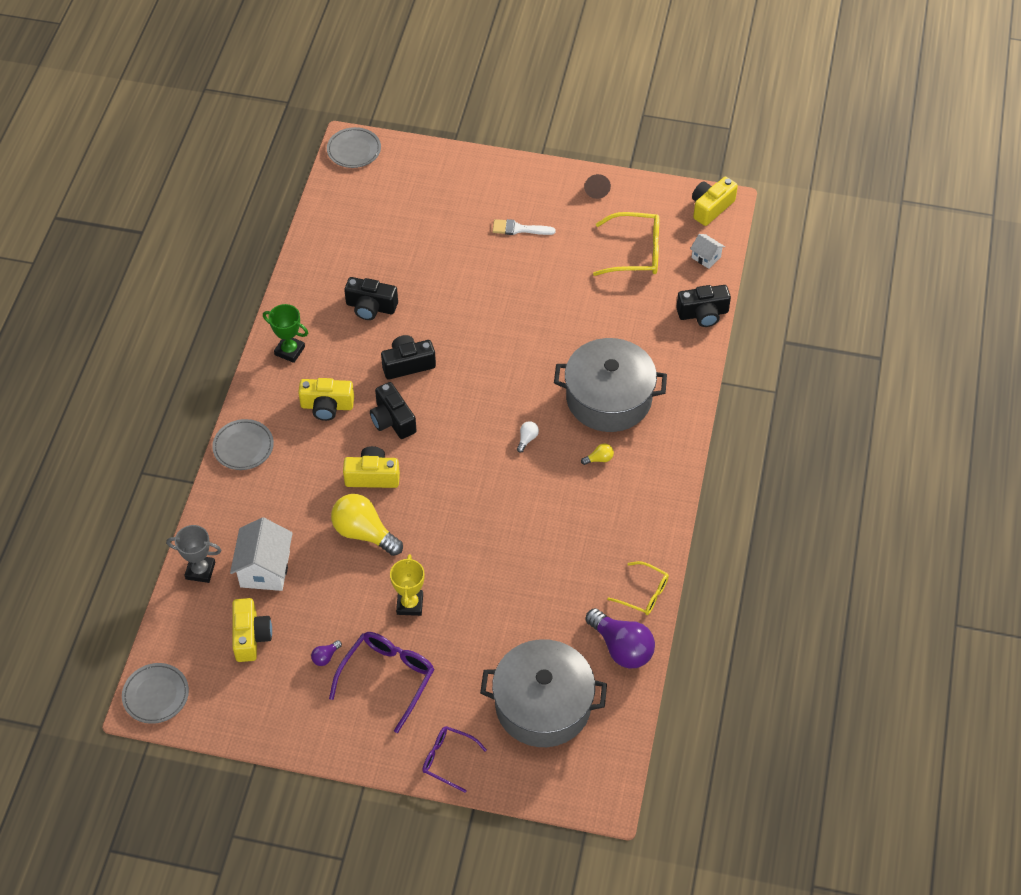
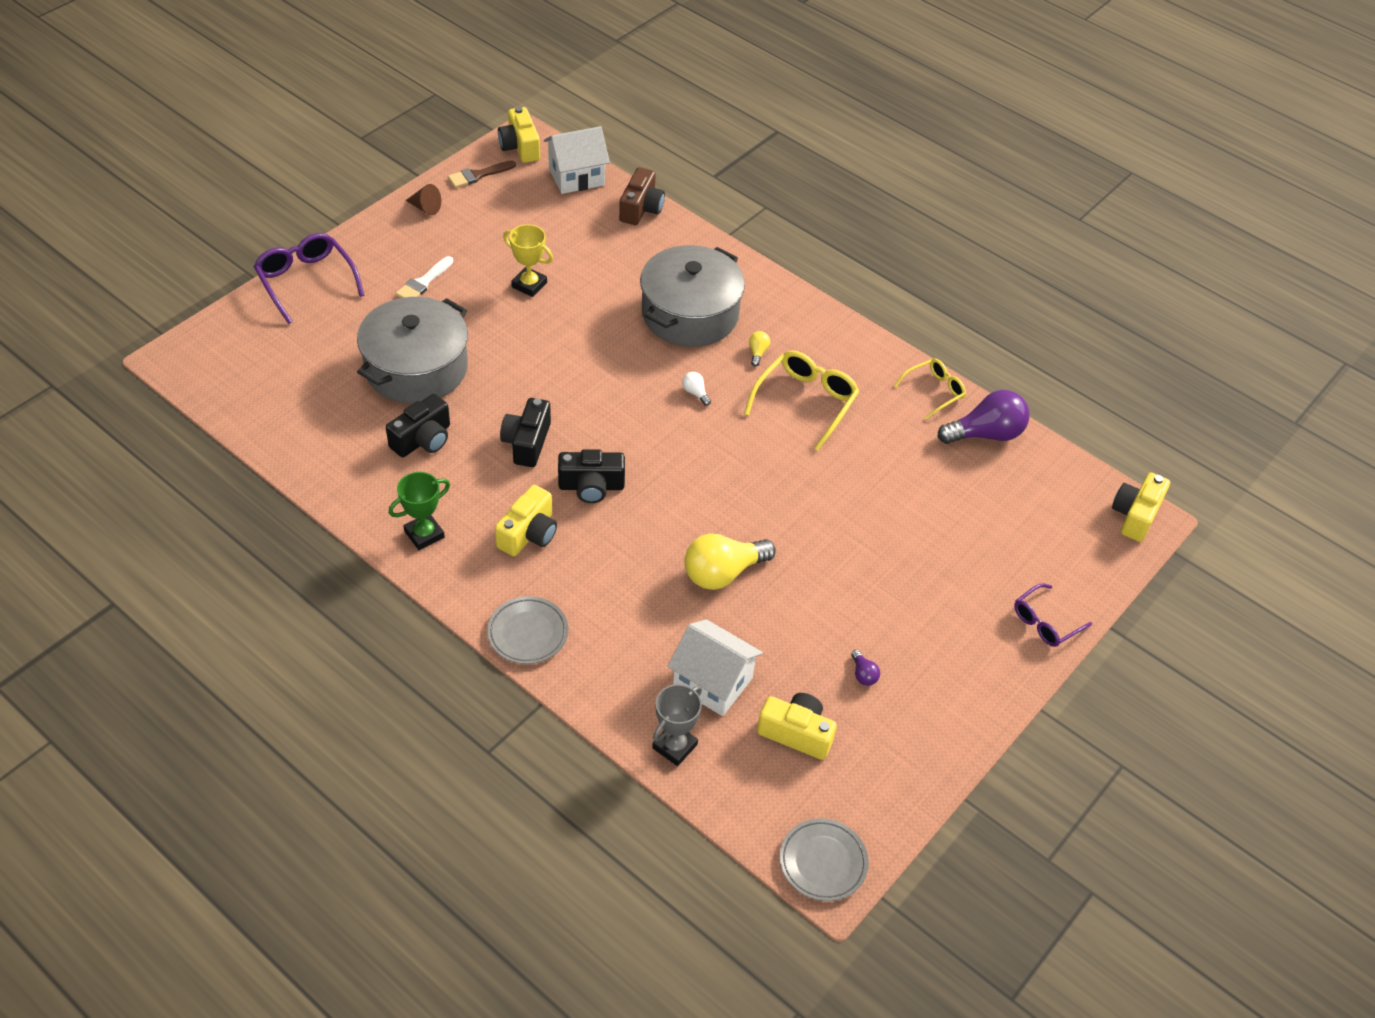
camera: 65 degrees left, 5 degrees down
(354, 150) = (186, 359): grey plate -> none
(372, 476) = (653, 534): yellow camera -> yellow camera (1135, 515)
(387, 678) = (920, 631): purple glasses -> purple glasses (306, 281)
(410, 604) = (839, 573): yellow trophy -> yellow trophy (529, 285)
(543, 705) = (1019, 520): grey pot -> grey pot (416, 368)
(635, 252) = (529, 217): yellow glasses -> yellow glasses (805, 402)
(657, 200) = (478, 175): none -> brown brush
(703, 314) = (641, 208): black camera -> brown camera
(706, 257) = (576, 177): white house -> white house, size x1.88

